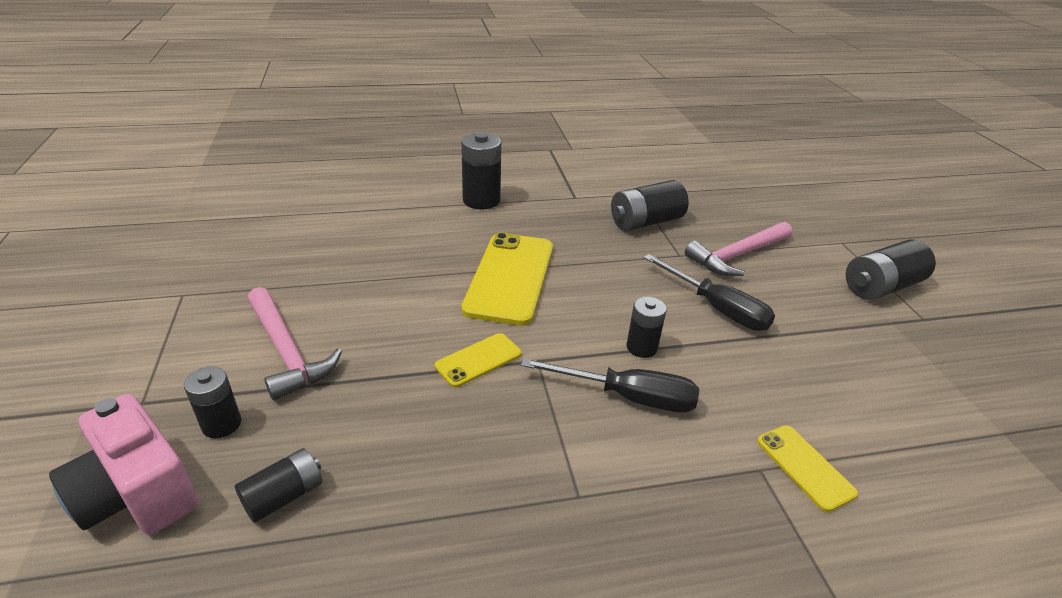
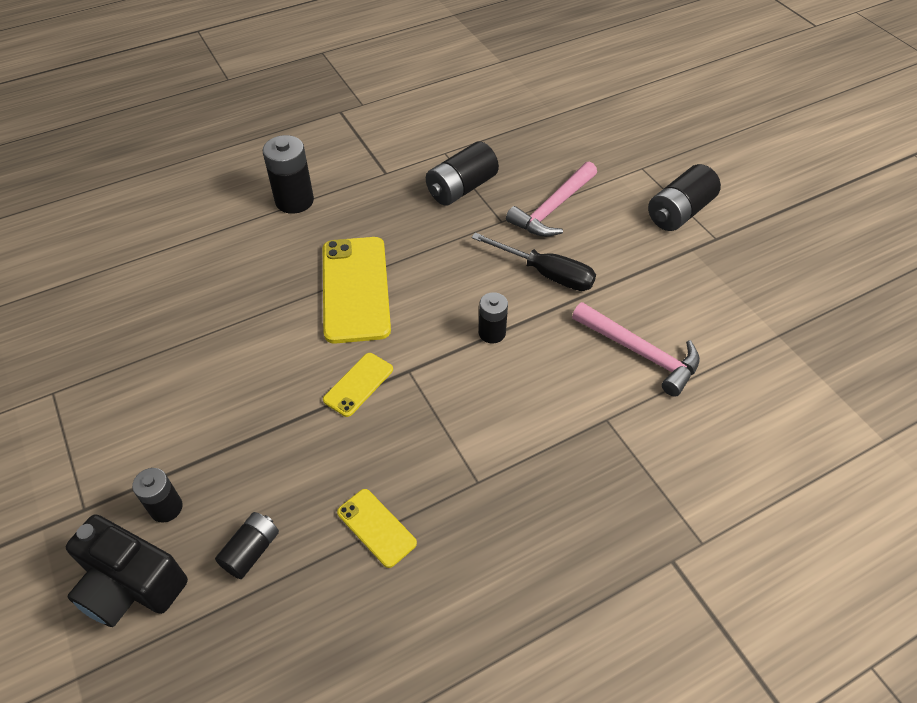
camera: 15 degrees left, 15 degrees up
(137, 493) = (131, 585): pink camera -> black camera
(287, 351) = (186, 424): pink hammer -> pink hammer (640, 353)
(628, 397) = (492, 384): black screwdriver -> none
(804, 467) = (638, 408): yellow phone -> yellow phone (376, 528)

